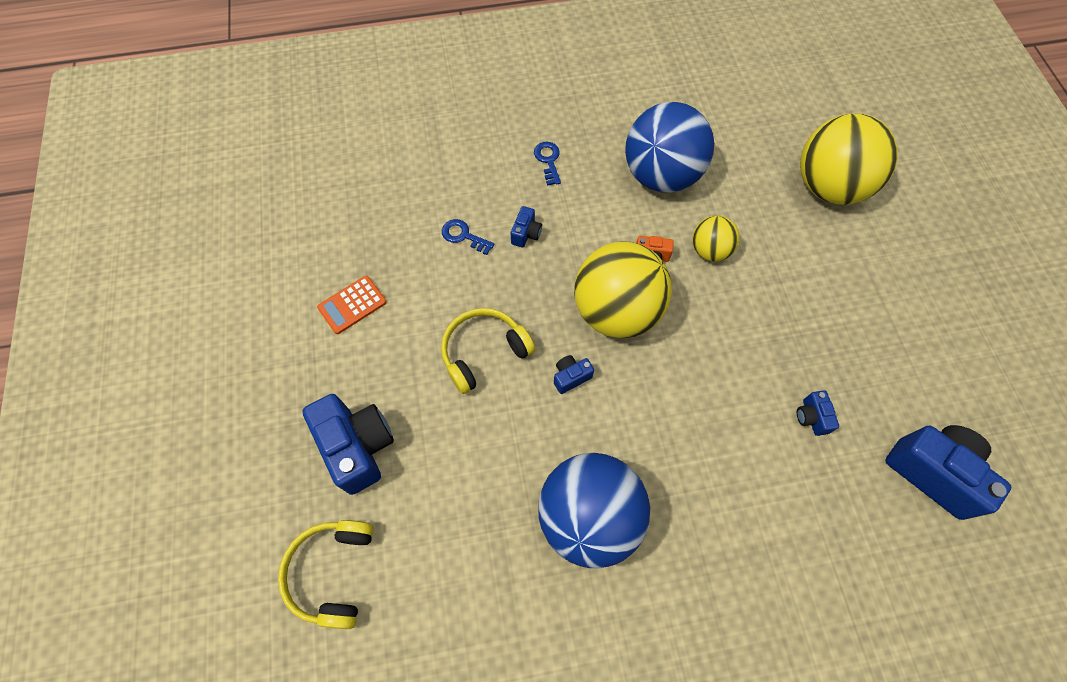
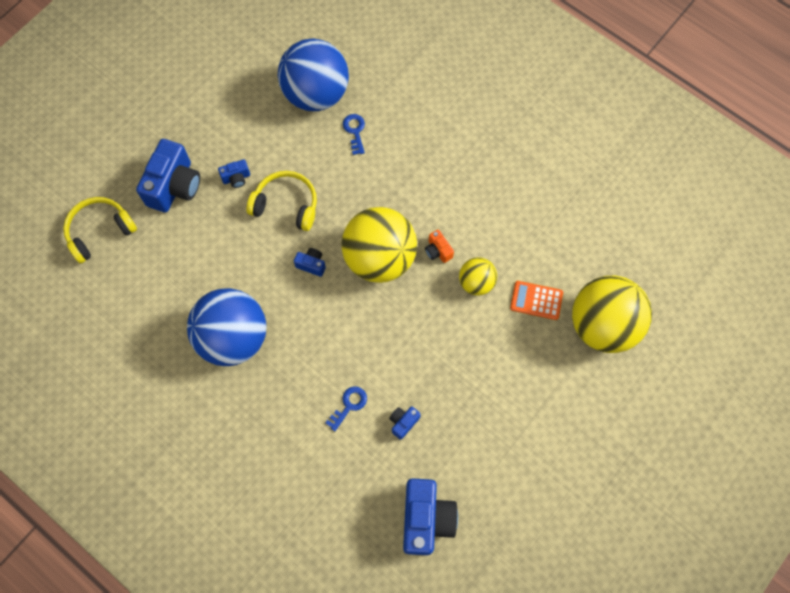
camera: 50 degrees right, 5 degrees up
(352, 305) = (255, 111): orange calculator -> orange calculator (536, 300)
(526, 234) = (389, 165): blue camera -> blue camera (236, 178)
(548, 160) = (457, 135): blue key -> blue key (349, 405)
(661, 175) = (510, 211): blue ball -> blue ball (316, 94)

